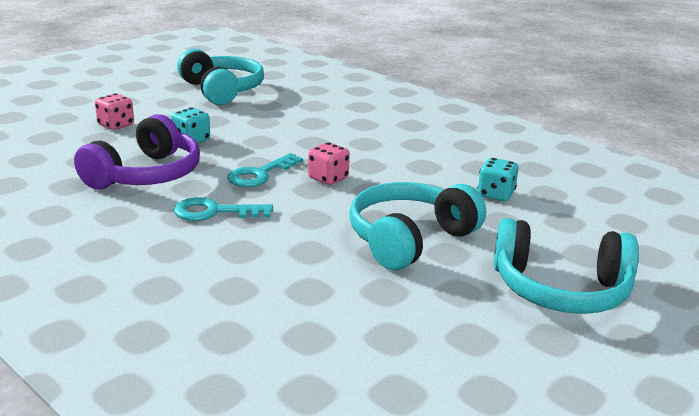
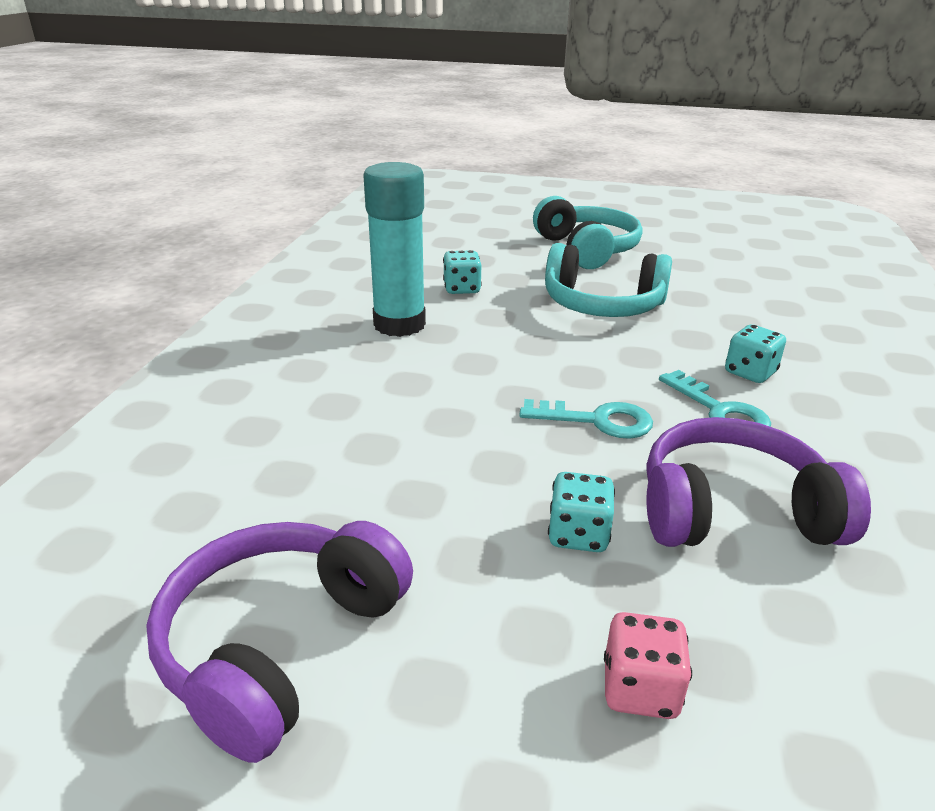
camera: 120 degrees left, 5 degrees up
(222, 90) = (281, 645): turquoise headphones -> purple headphones
(236, 247) = (750, 372): none -> turquoise dice
(328, 178) = (543, 374): pink dice -> none
(447, 158) = (399, 324): none -> turquoise glue stick

